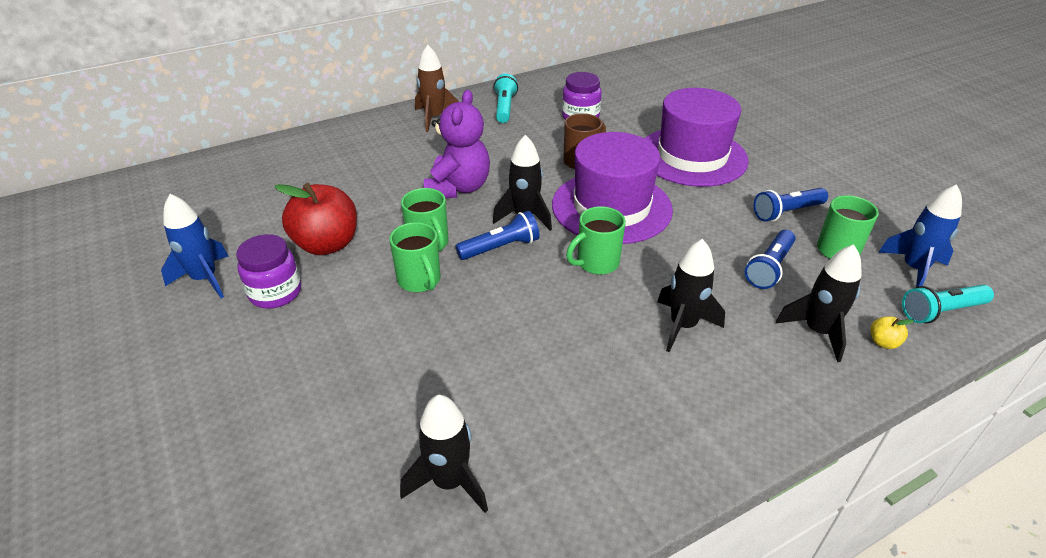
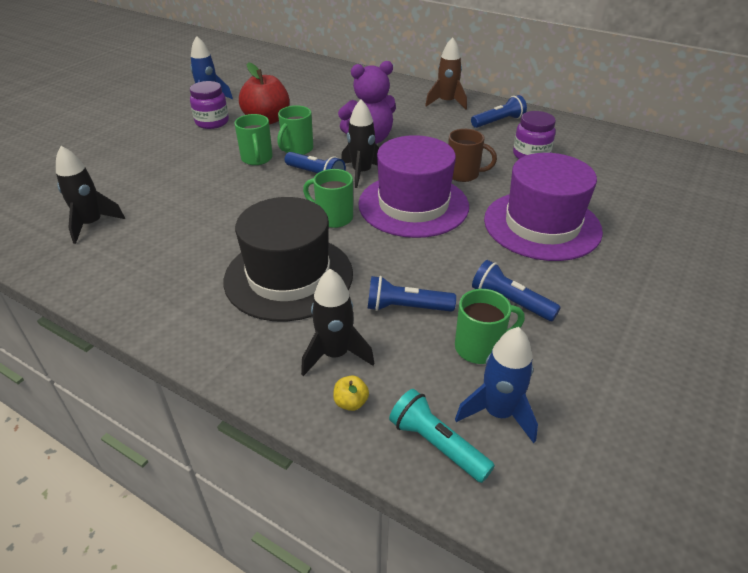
camera: 60 degrees right, 0 degrees up
(420, 280) = (257, 159): green mug -> green mug turned 45 degrees counterclockwise
(504, 108) = (498, 122): turquoise flashlight -> blue flashlight
(683, 326) = (289, 276): black rocket -> black hat

